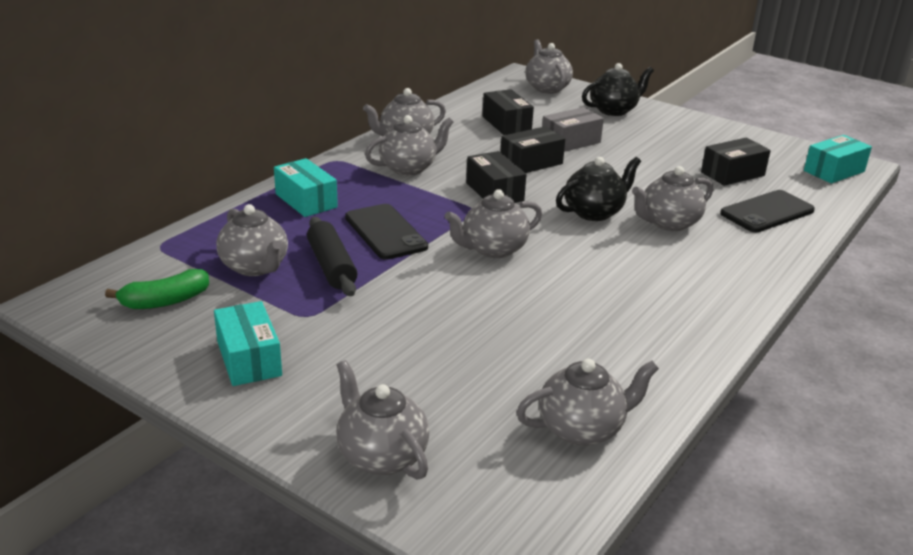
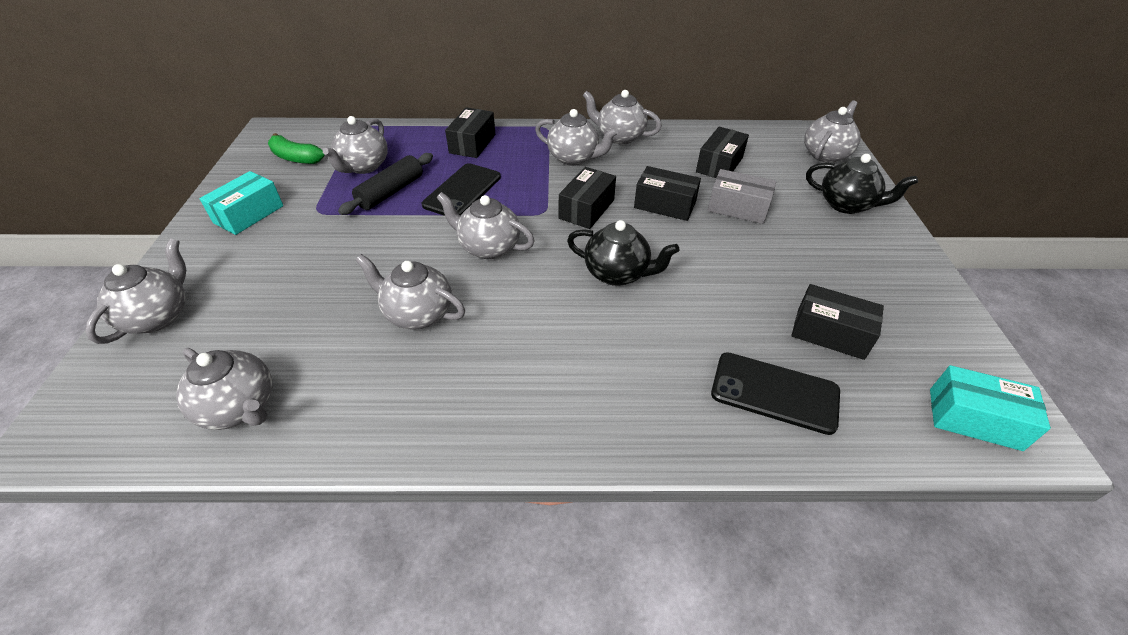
camera: 55 degrees right, 15 degrees up
(306, 201) = (472, 144): turquoise box -> black box
(668, 223) = (654, 327): grey teapot -> grey teapot (418, 314)

